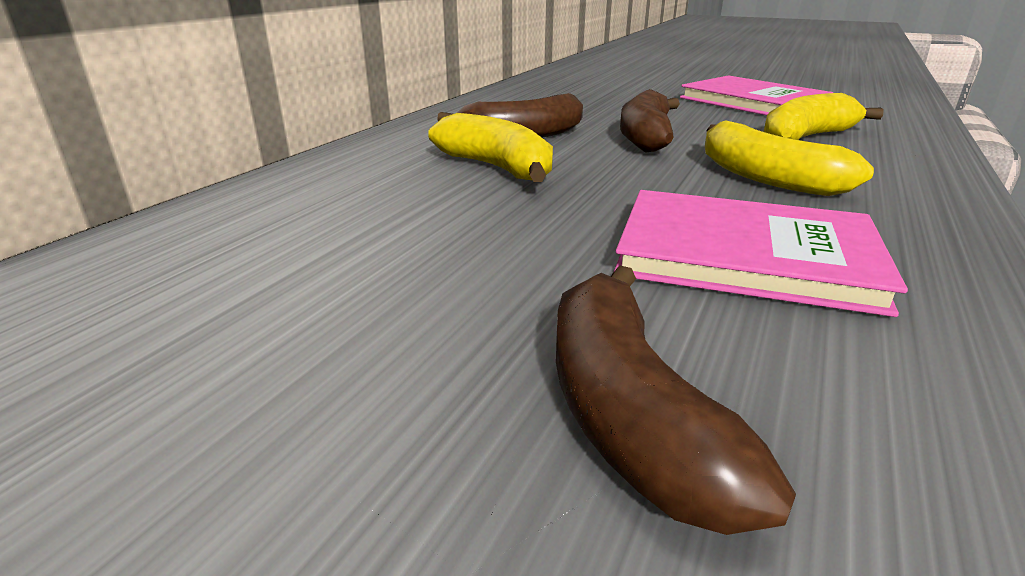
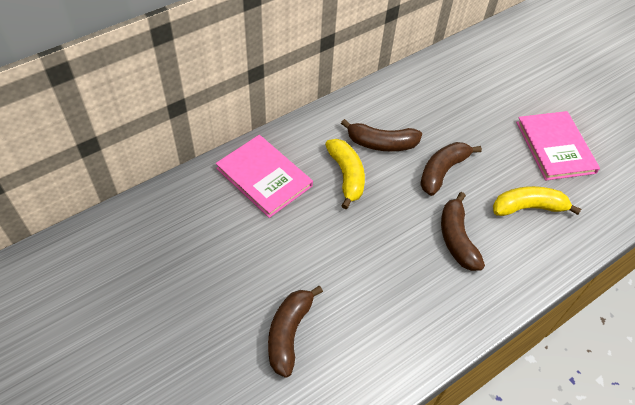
camera: 25 degrees right, 25 degrees up
(745, 255) = (385, 287): pink book -> pink book (264, 177)
(766, 178) = (456, 238): yellow banana -> brown banana

